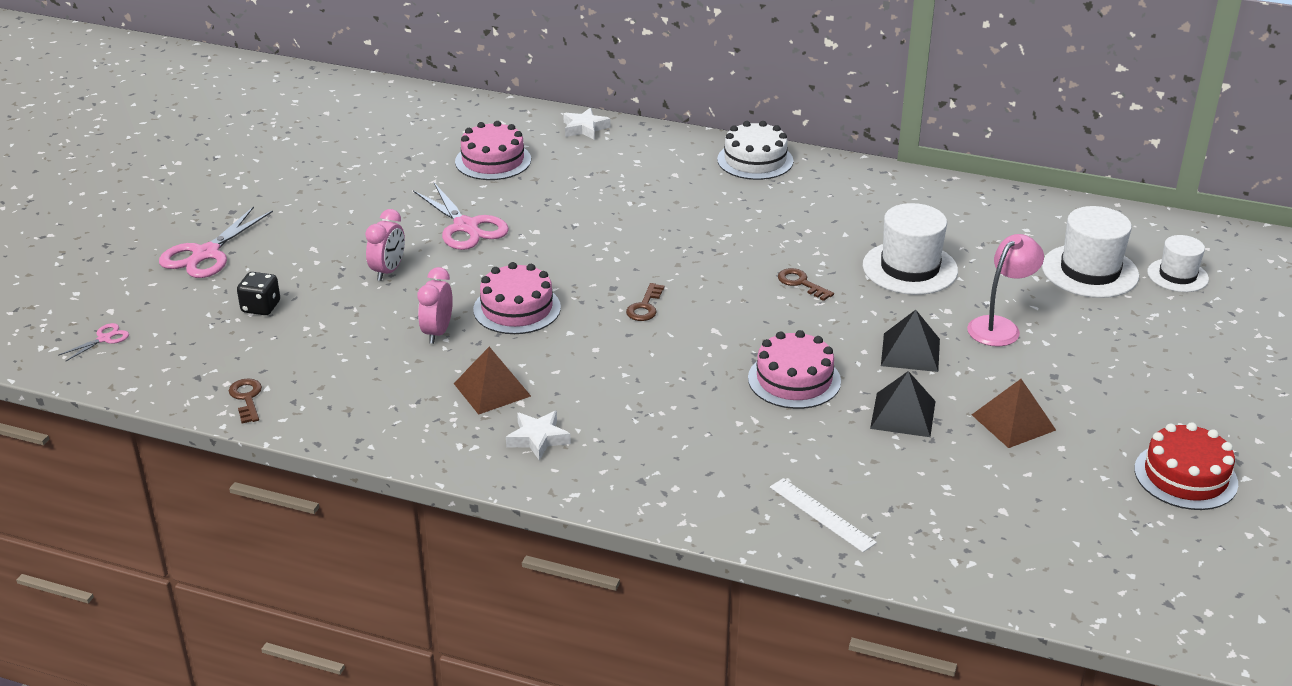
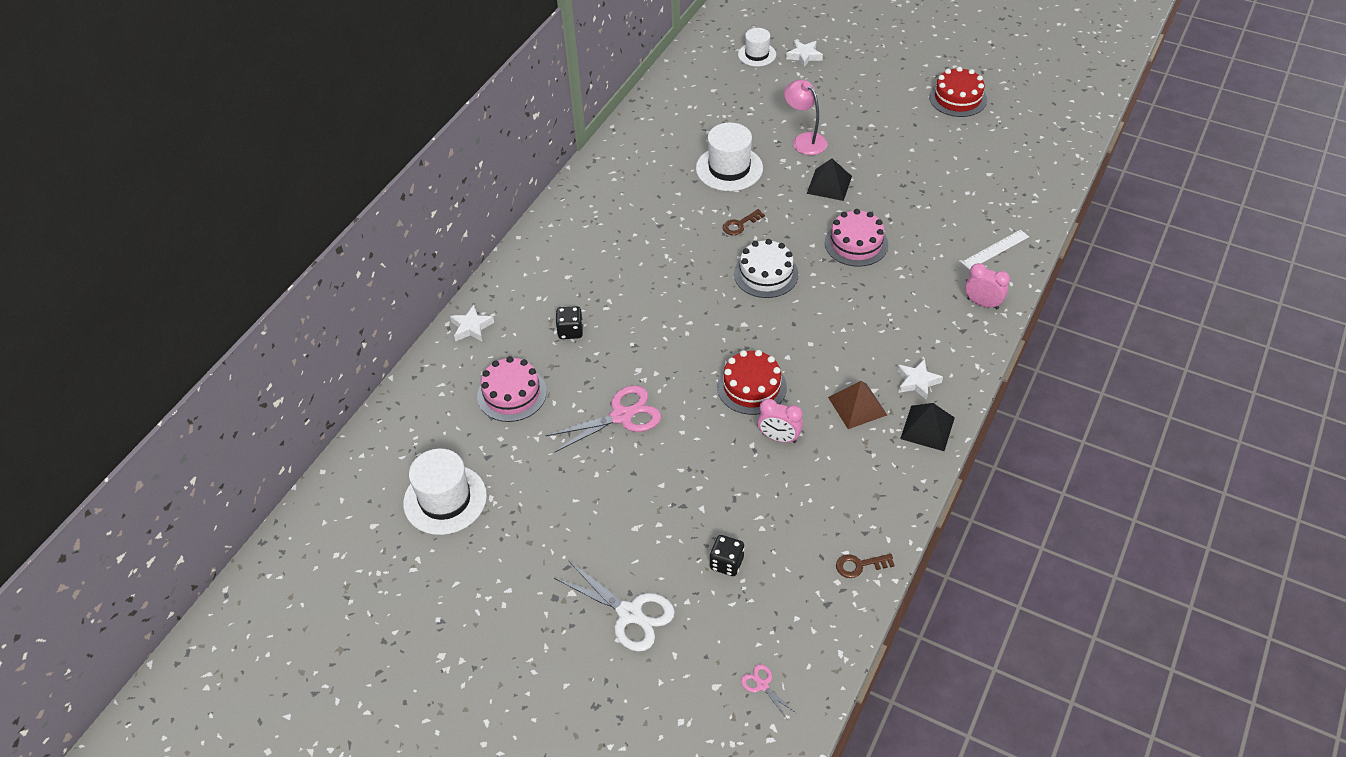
camera: 80 degrees left, 15 degrees up
(206, 254) = (629, 613): pink scissors -> white scissors
(388, 271) = (683, 471): pink clock -> pink clock (982, 303)
(517, 308) = (751, 387): pink cake -> red cake
(589, 184) = (570, 331): none -> black dice
(645, 307) = (759, 311): brown key -> none
(755, 160) = (558, 227): white cake -> white cake (766, 274)
(903, 414) = (896, 199): black pyramid -> black pyramid (927, 428)
(1013, 422) = (906, 153): brown pyramid -> none
(1090, 271) = (746, 89): white hat -> white hat (445, 499)
(1201, 317) = (804, 56): none -> white star

